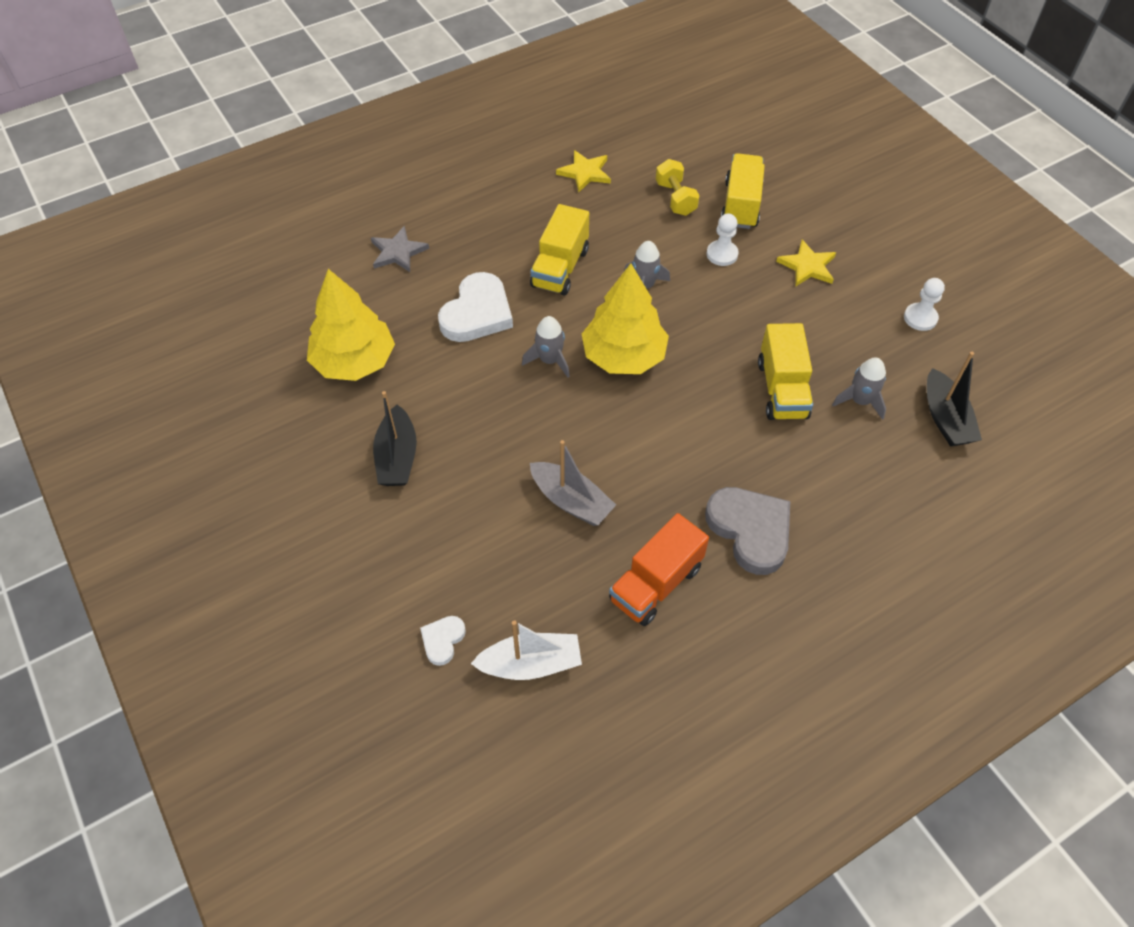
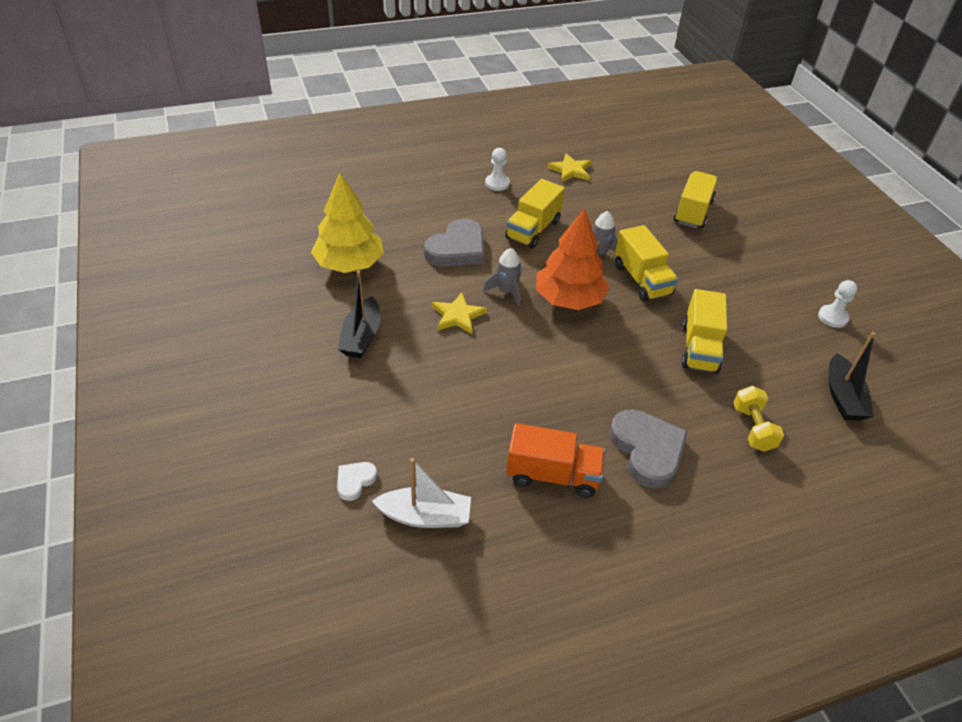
camera: 10 degrees right, 10 degrees down
(398, 252) = (407, 197): grey star -> none
(477, 313) = (457, 248): white heart -> grey heart
(571, 501) = (496, 397): grey boat -> none
(624, 356) = (569, 299): yellow tree -> orange tree
(656, 583) = (552, 475): orange truck -> orange truck turned 135 degrees counterclockwise
(675, 198) = (639, 199): yellow dumbbell -> yellow dumbbell (753, 428)
(700, 312) = (641, 280): none -> yellow truck
(722, 254) = (669, 243): white pawn -> white pawn (497, 183)
(807, 266) = (740, 263): yellow star -> yellow star (457, 315)
(860, 401) = (767, 369): grey rocket -> none

